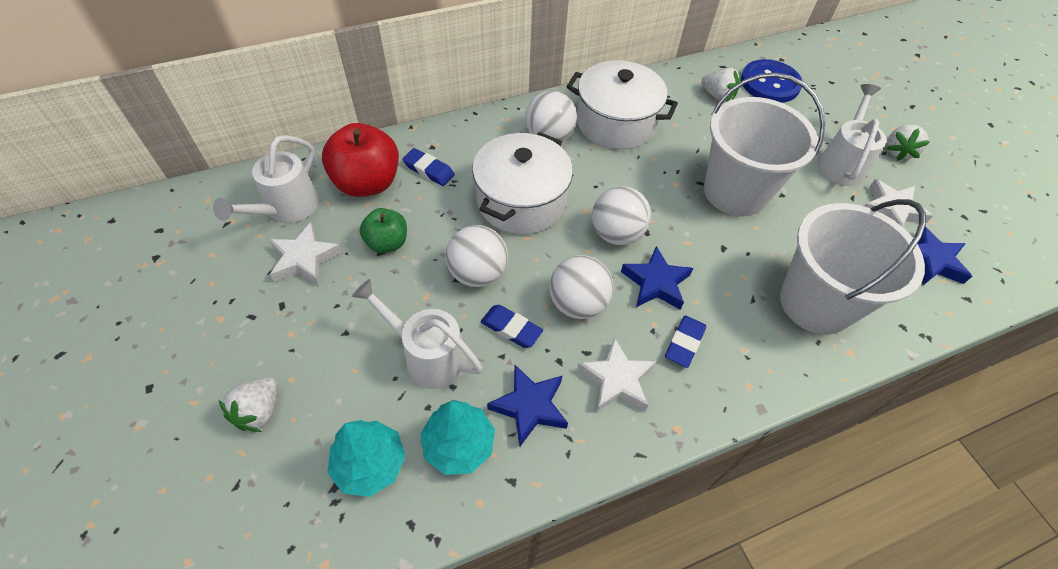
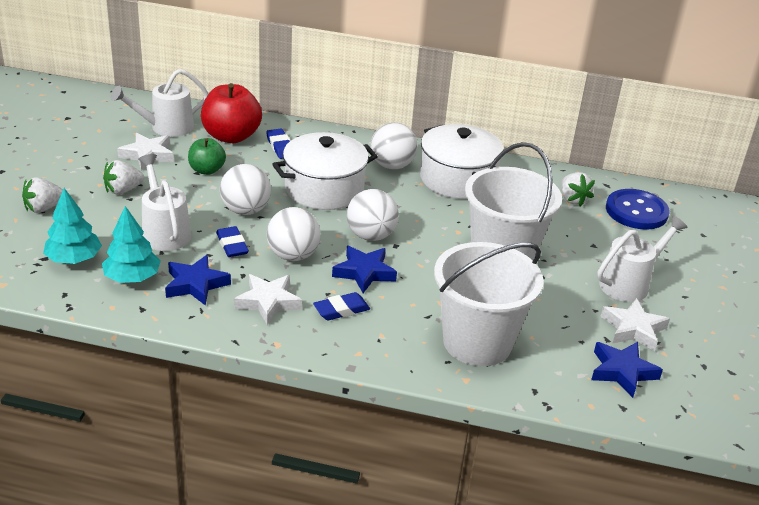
camera: 35 degrees right, 20 degrees down
(898, 151) = (700, 301): white strawberry -> white strawberry (123, 190)

